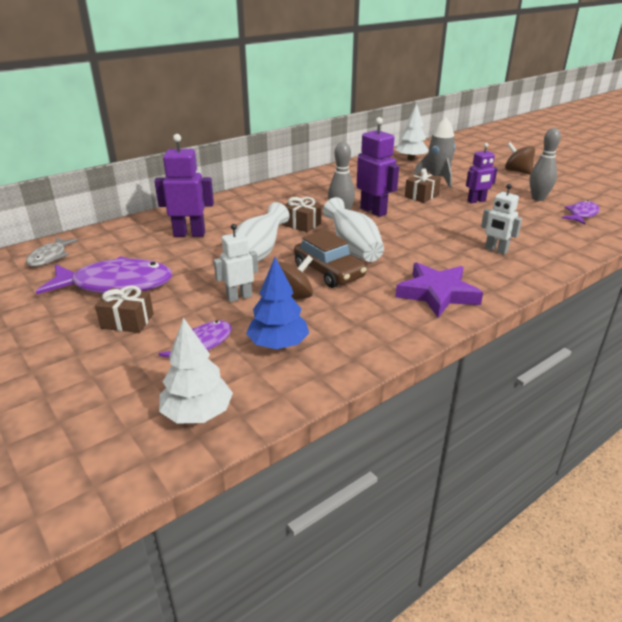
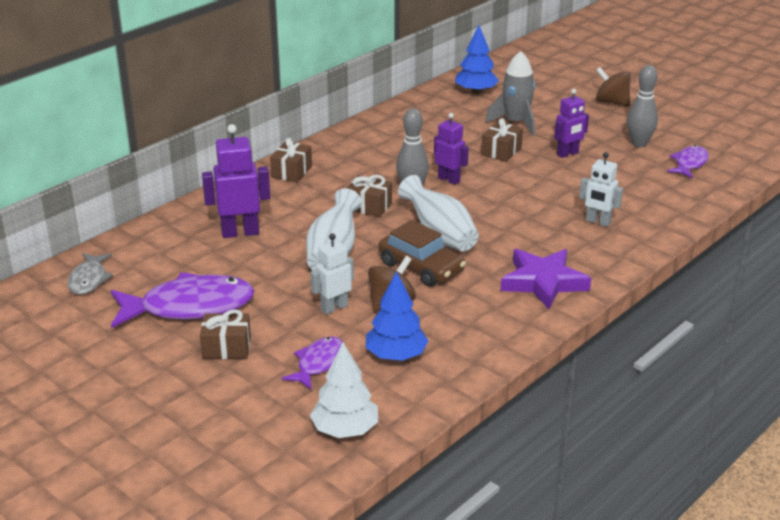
camera: 10 degrees left, 0 degrees up
(250, 197) = (291, 172): none -> brown gift
(373, 211) = (449, 179): purple robot -> purple robot, size x0.66
(411, 159) = (476, 91): white tree -> blue tree

